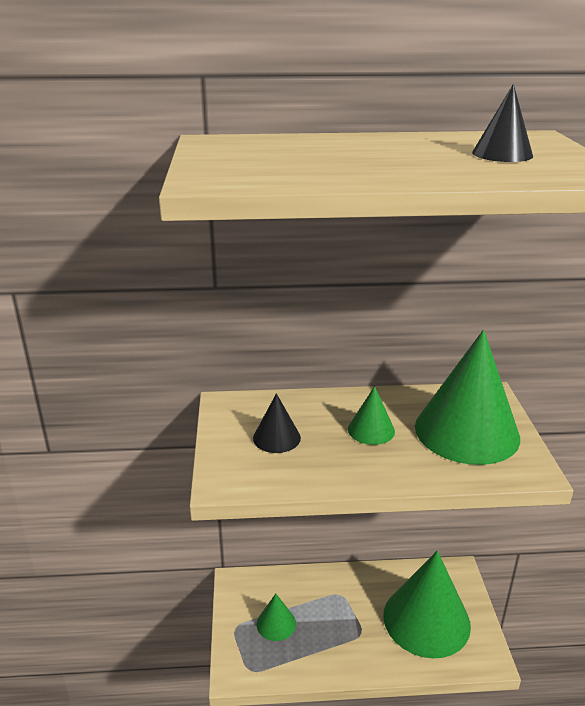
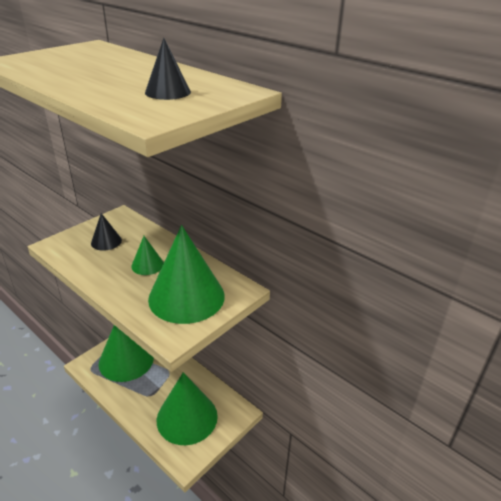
camera: 45 degrees right, 5 degrees up
(276, 623) = (126, 360): green cone -> green cone, size x2.19

